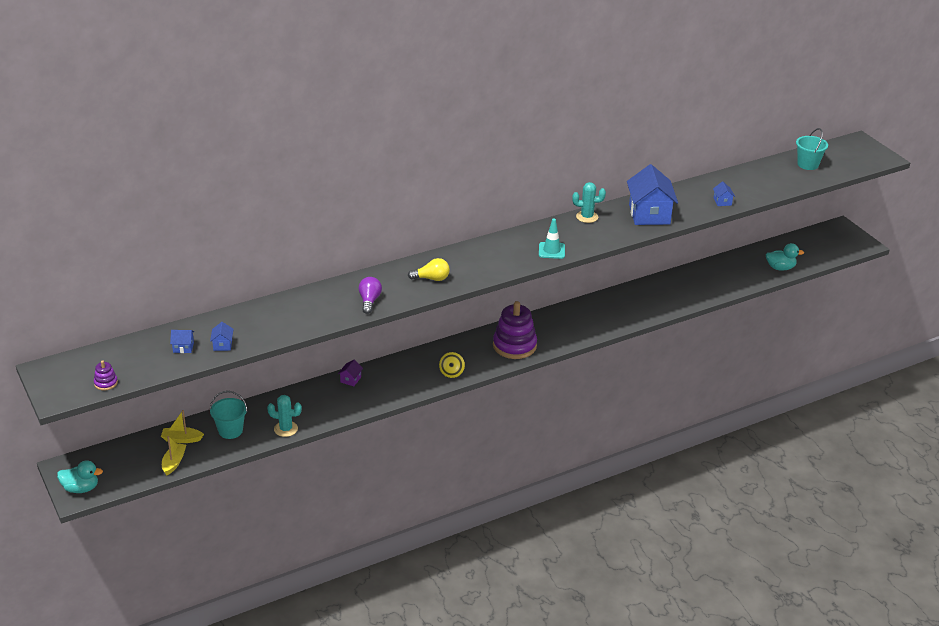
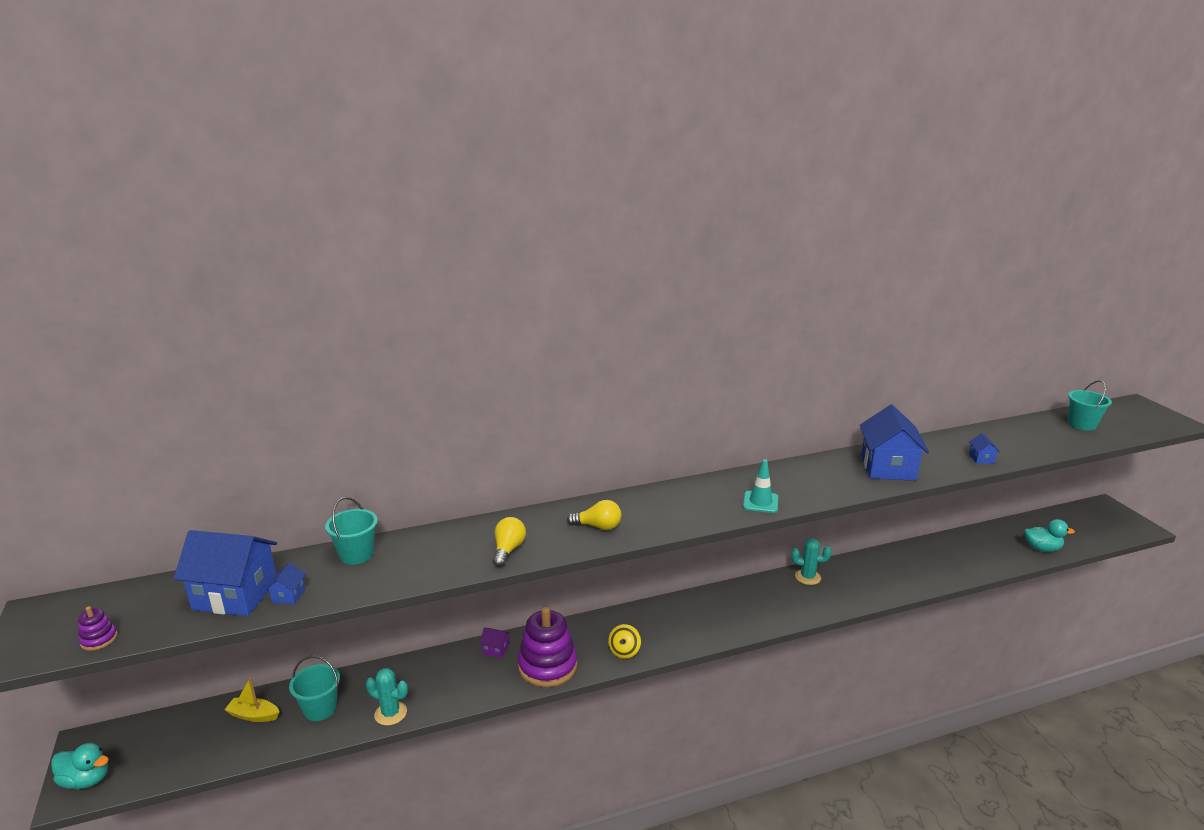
camera: 10 degrees right, 10 degrees down
(174, 462) = (226, 751): yellow boat -> none
(183, 347) = (235, 595): blue house -> blue house, size x2.41
(257, 313) = (356, 554): none -> turquoise bucket
(350, 379) = (495, 649): purple house -> purple house turned 75 degrees clockwise
(369, 301) = (508, 550): purple light bulb -> yellow light bulb
(514, 346) = (709, 621): purple stacking toy -> purple stacking toy (547, 666)
(587, 217) = (808, 465): turquoise cactus -> turquoise cactus (807, 577)

